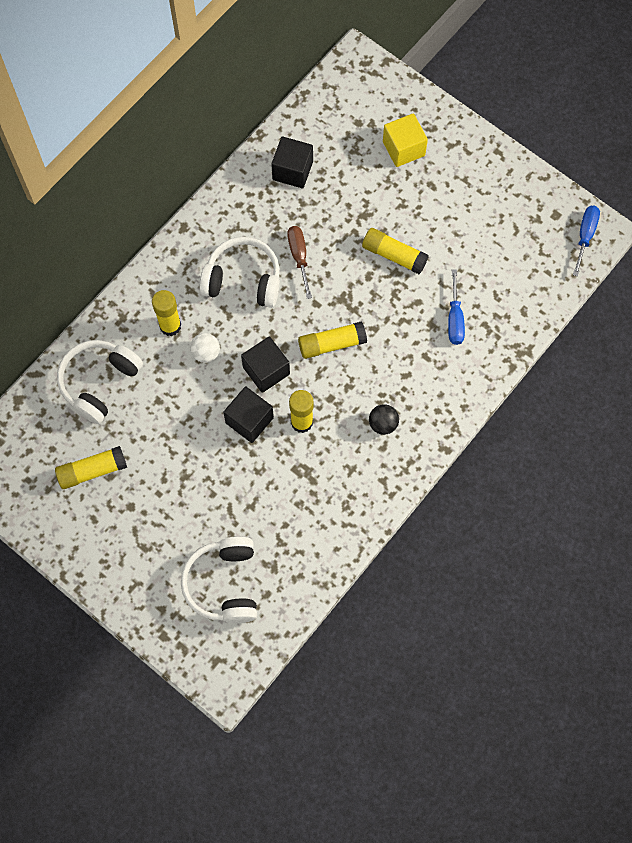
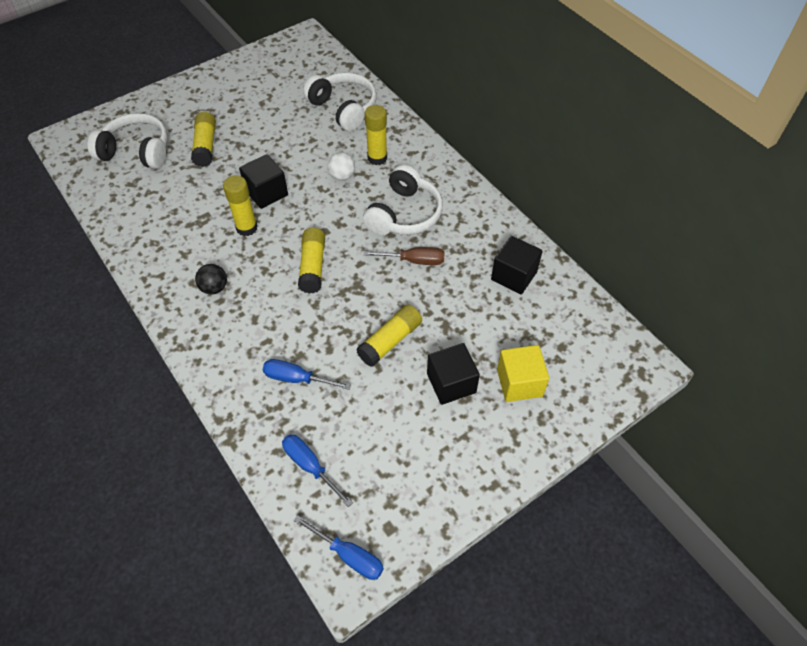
camera: 105 degrees right, 15 degrees down
(92, 471) = (271, 94): yellow glue stick -> yellow glue stick (205, 146)
(266, 370) = (307, 213): black cube -> black cube (451, 383)
(528, 283) = (310, 466): none -> blue screwdriver

